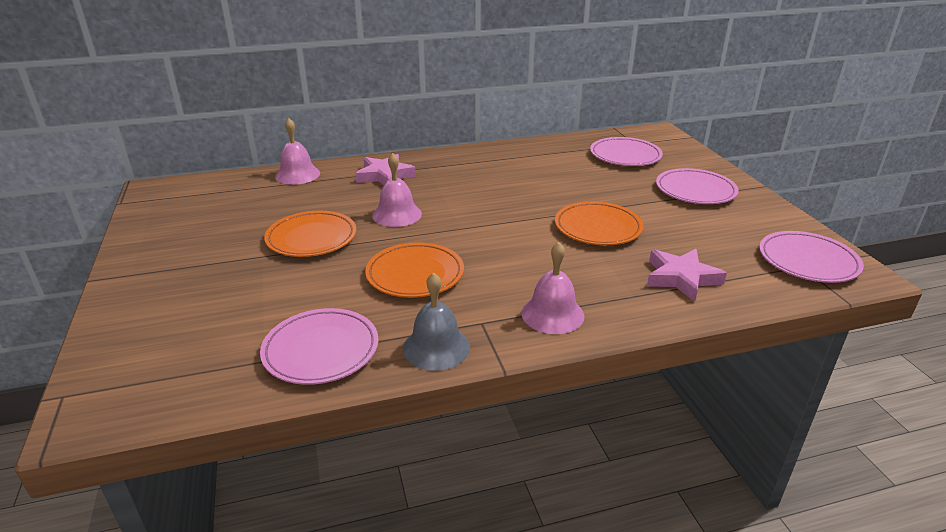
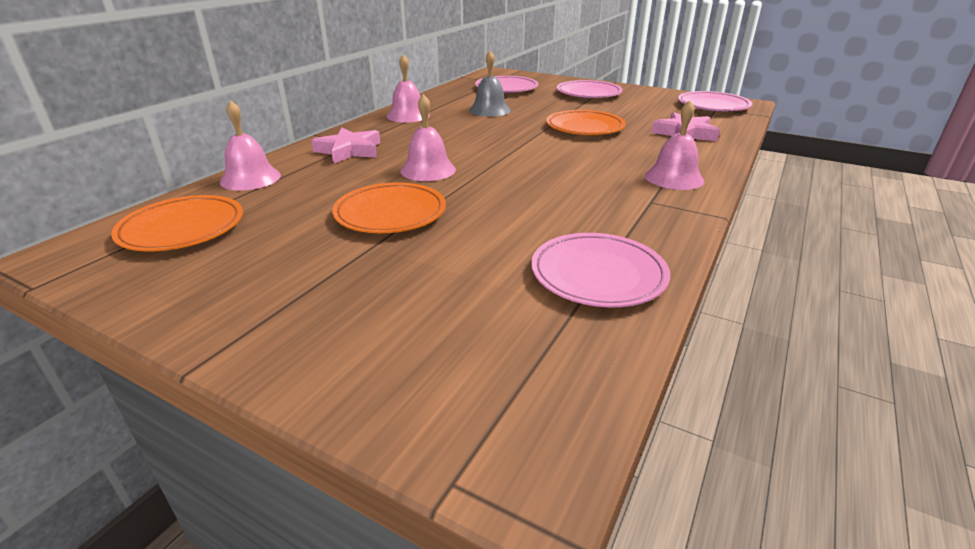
camera: 45 degrees left, 0 degrees up
(415, 274) = (539, 197): orange plate -> orange plate (182, 228)
(436, 347) = (662, 228): grey bell -> grey bell (490, 110)
(483, 157) = (408, 115): none -> pink bell

